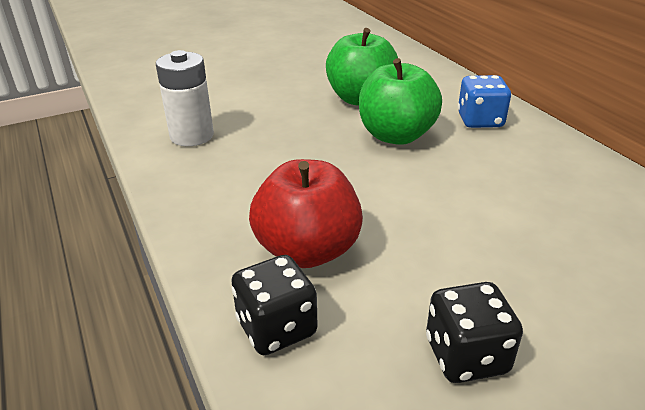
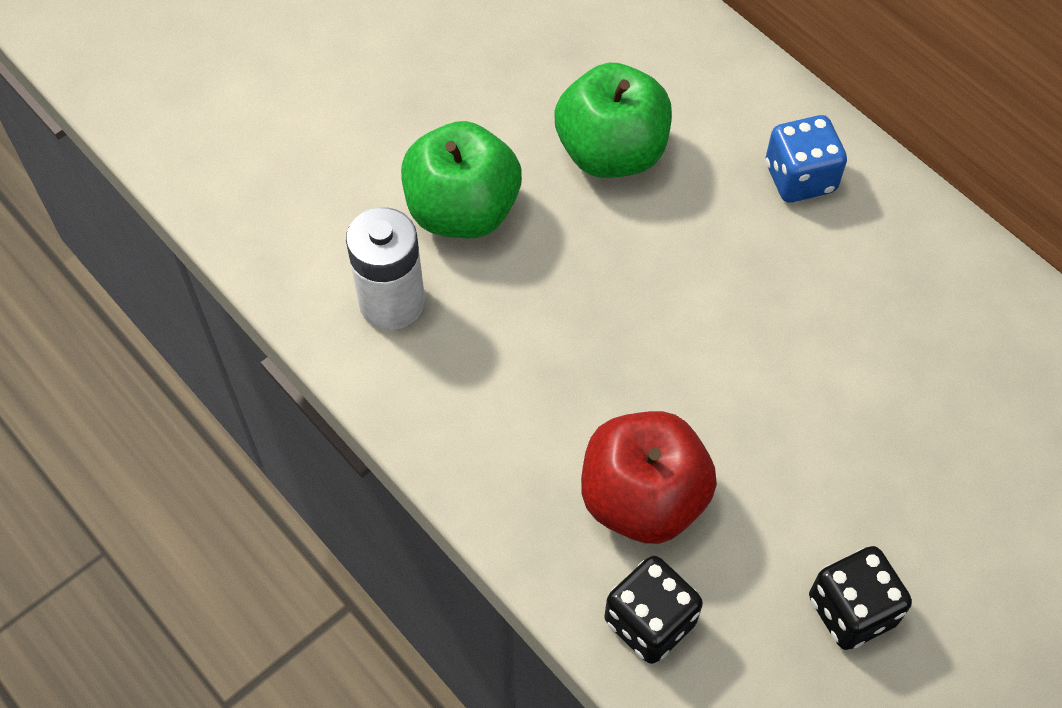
camera: 15 degrees left, 25 degrees up
(396, 135) = (689, 240): green apple -> green apple (462, 211)

